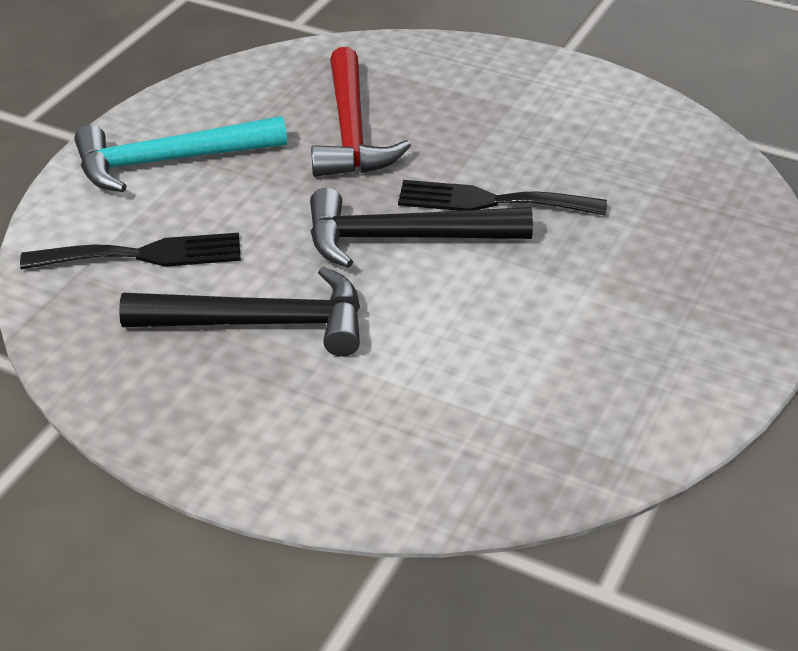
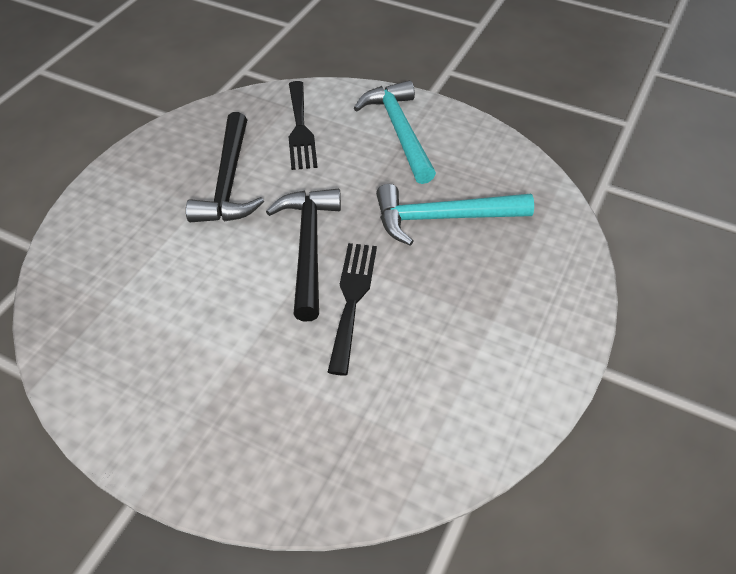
camera: 90 degrees right, 10 degrees up
(351, 131) = (443, 218): red hammer -> turquoise hammer

